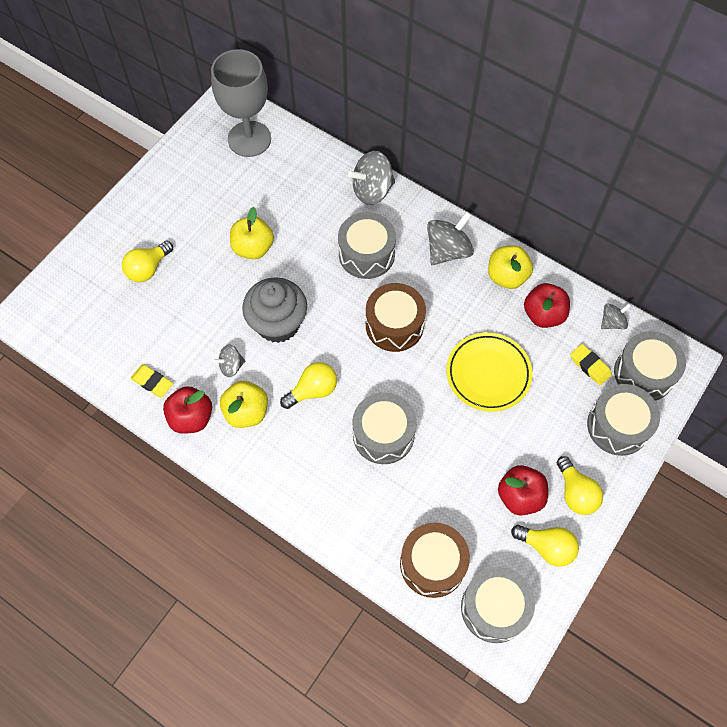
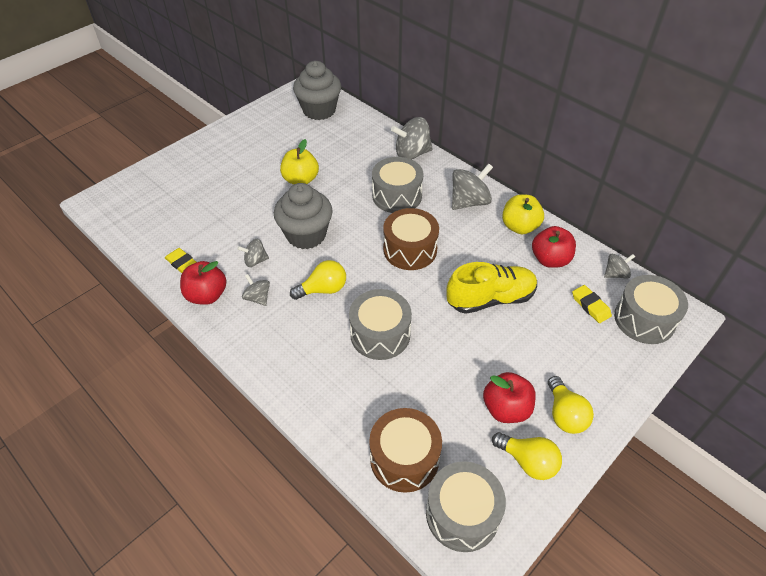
camera: 10 degrees right, 15 degrees down
(148, 268) = (209, 183): yellow light bulb -> none
(246, 412) = (258, 298): yellow apple -> grey spinning top
(249, 139) = (319, 110): grey goblet -> grey cupcake
(488, 374) = (490, 299): yellow plate -> yellow shoe
(618, 426) = (614, 361): grey drum -> none

